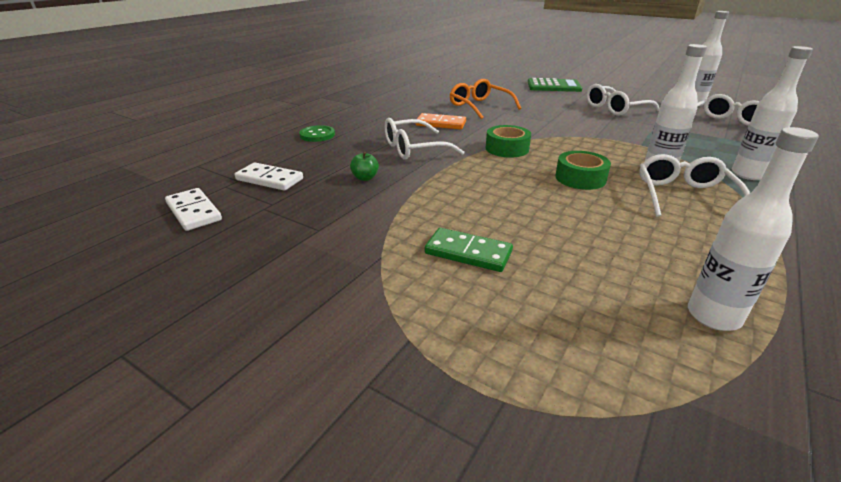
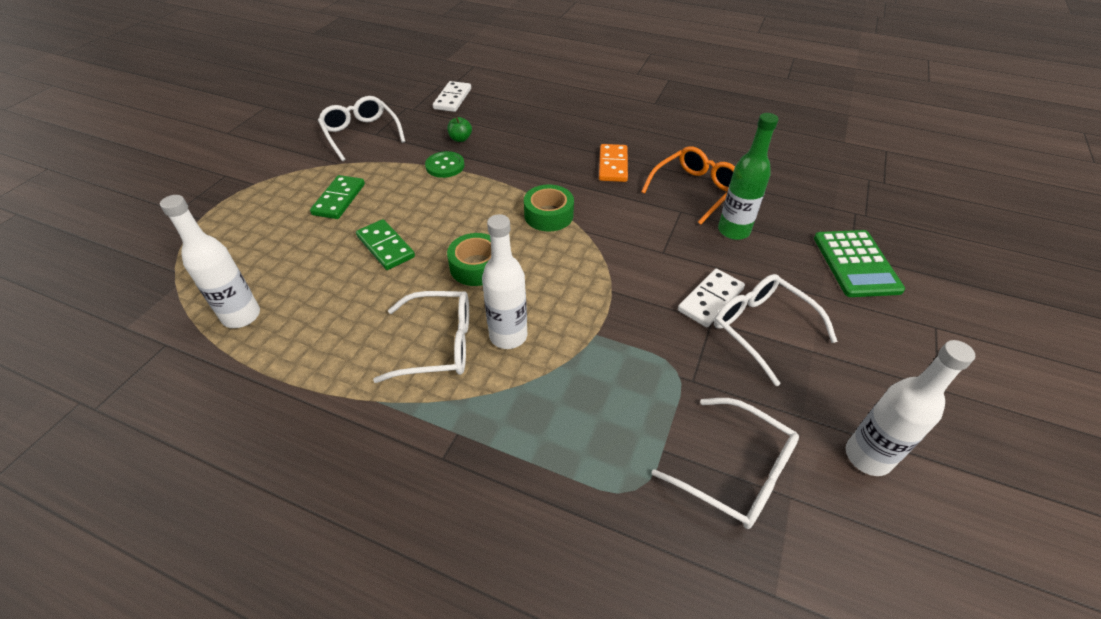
camera: 80 degrees right, 15 degrees up
(194, 212) = (400, 85): white domino -> white domino (710, 300)
(317, 135) = (552, 100): green button -> green button (445, 166)
(414, 149) = (532, 156): white glasses -> white glasses (361, 134)
(526, 103) = (733, 231): none -> green bottle
(560, 220) = (385, 247): none -> green domino
(748, 174) = (510, 430): white bottle -> none

